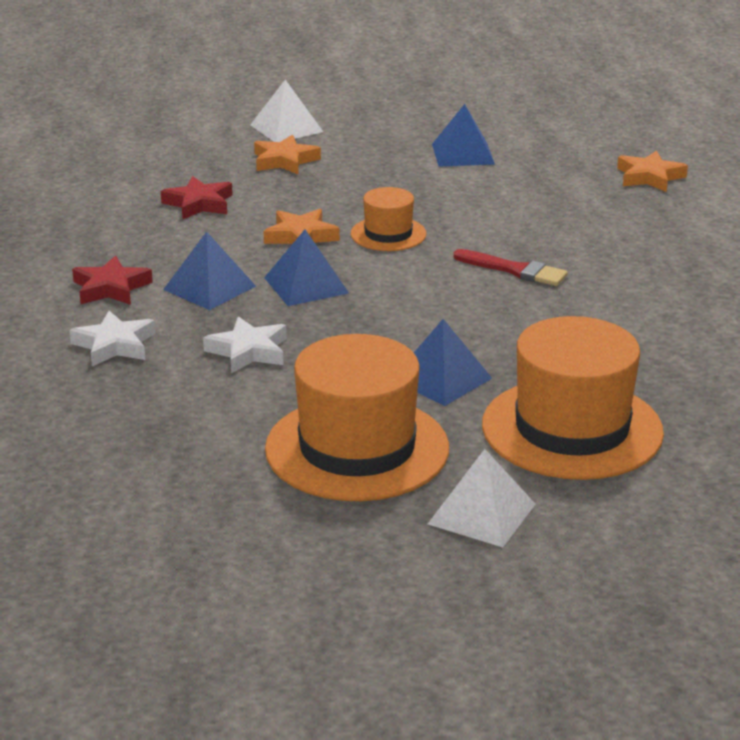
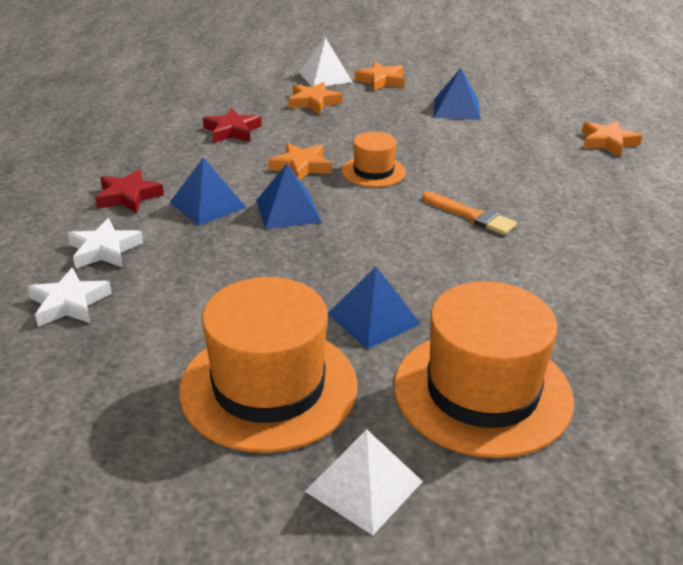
camera: 10 degrees right, 5 degrees up
(248, 351) = (213, 269): white star -> white star (69, 303)
(359, 127) = (381, 81): none -> orange star
(514, 270) = (471, 216): red brush -> orange brush

